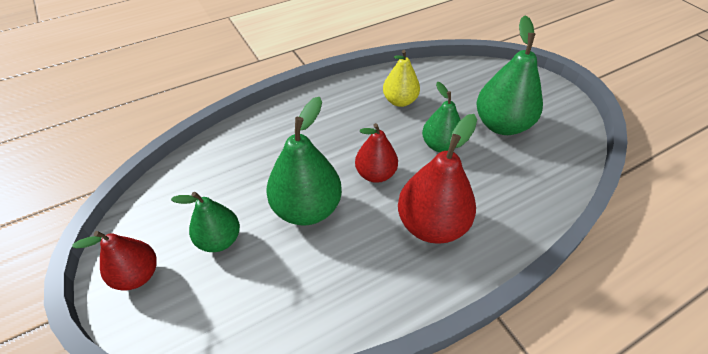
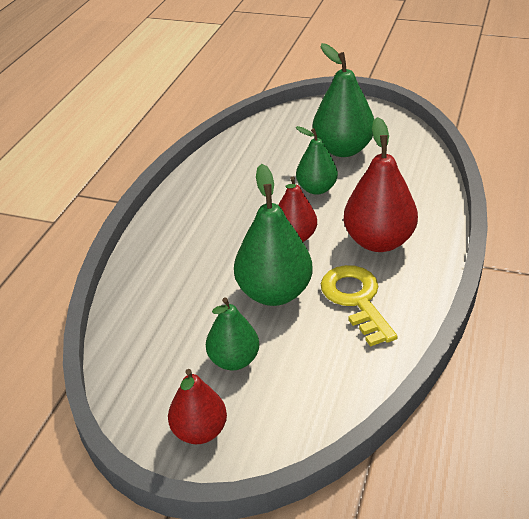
camera: 40 degrees left, 10 degrees down
(352, 261) = (356, 299): none -> yellow key
(400, 101) = (243, 177): yellow pear -> none

